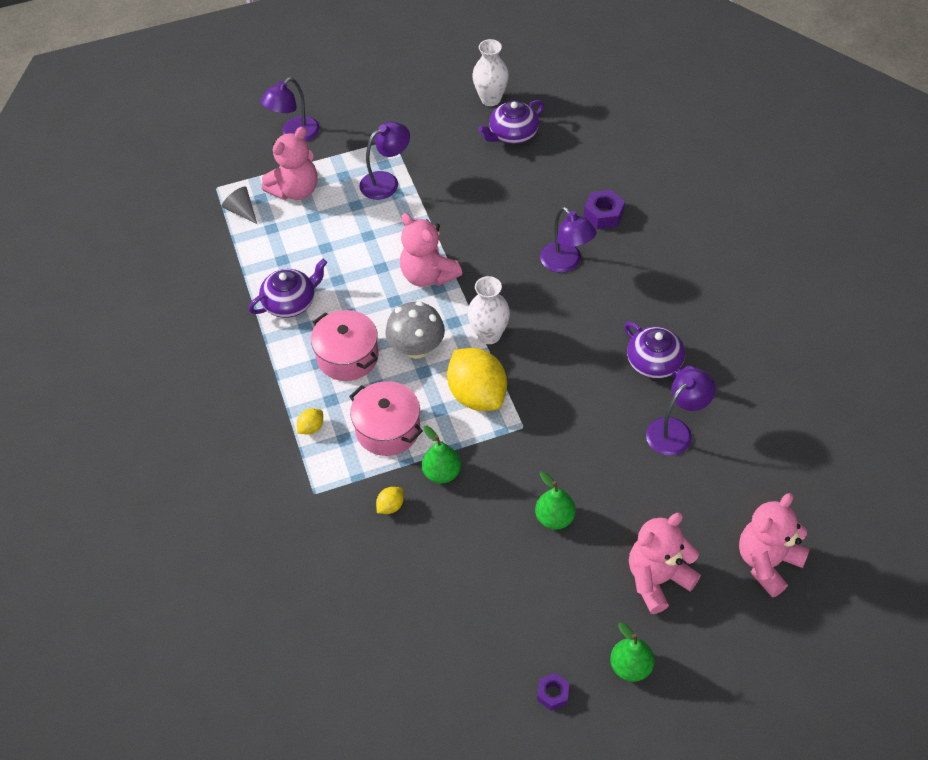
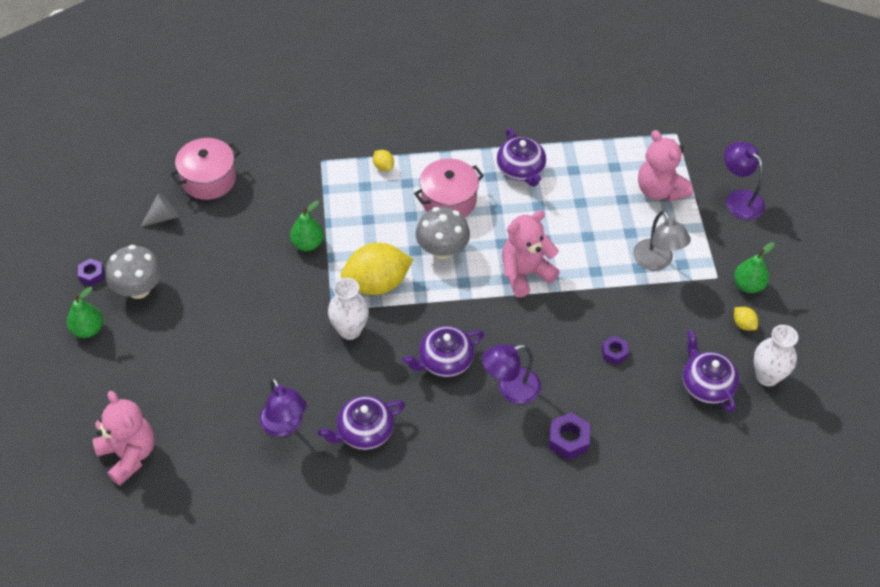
camera: 100 degrees right, 0 degrees up
(242, 211) = (641, 148): grey cone -> grey cone (163, 217)
(386, 182) = (657, 262): purple lamp -> grey lamp
(388, 429) = (364, 215): pink pot -> pink pot (208, 179)
(390, 506) = (290, 205): yellow lemon -> yellow lemon (743, 324)
(489, 335) = (440, 306): white vase -> white vase (350, 330)
(500, 197) = (614, 353): none -> purple nut
(552, 318) = (444, 361): none -> purple teapot
(554, 518) = (235, 311): green pear -> green pear (748, 285)
(556, 631) = (139, 289): none -> grey mushroom
(657, 579) = (150, 368): pink teddy bear -> none

